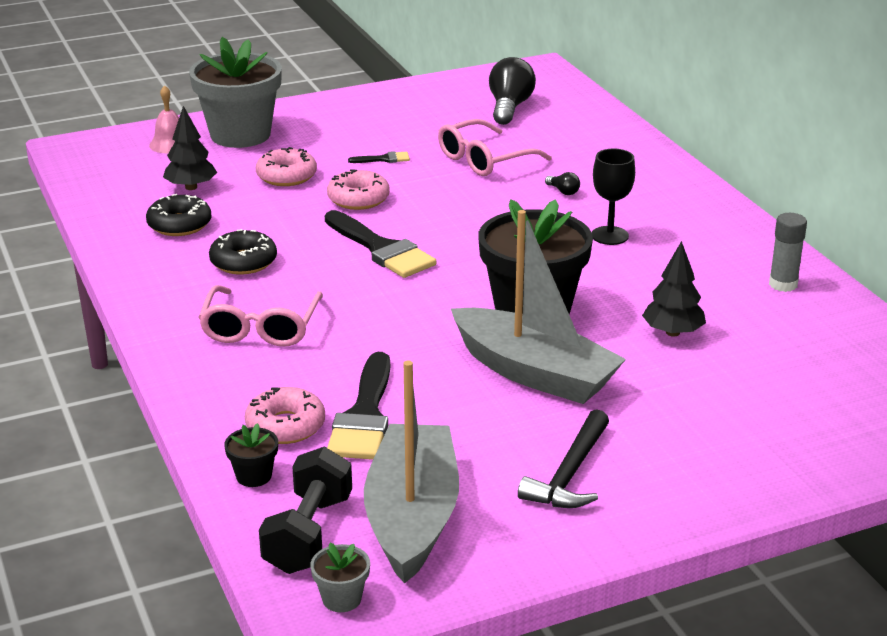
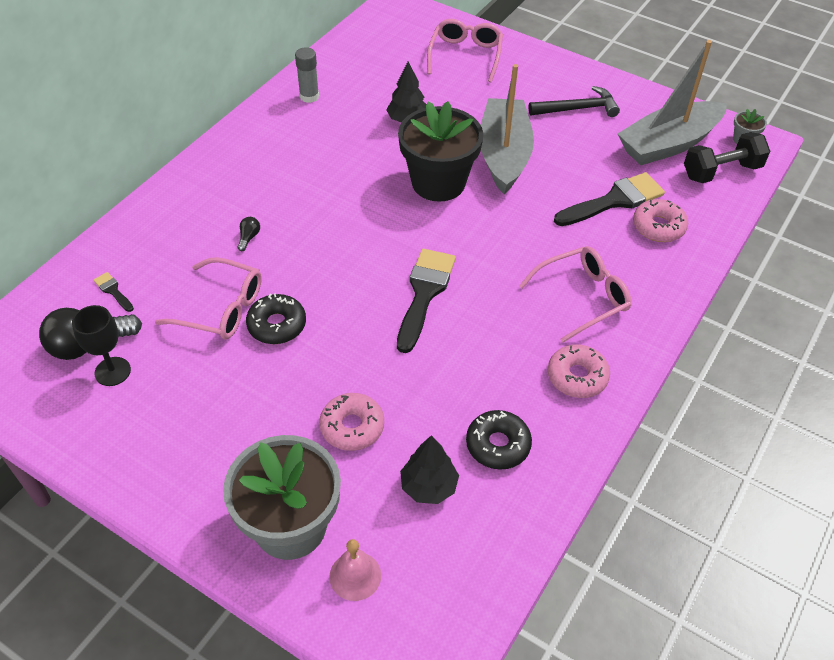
camera: 125 degrees left, 20 degrees up
(243, 262) = (513, 362): black donut -> black donut (277, 325)
(254, 476) = (709, 214): black flower pot -> none
(358, 199) = (356, 351): pink donut -> pink donut (577, 377)
(383, 159) = (267, 376): black brush -> black brush (113, 291)
(609, 235) = (304, 187): black goblet -> black goblet (112, 371)
(788, 431) = (465, 56): none -> pink glasses

